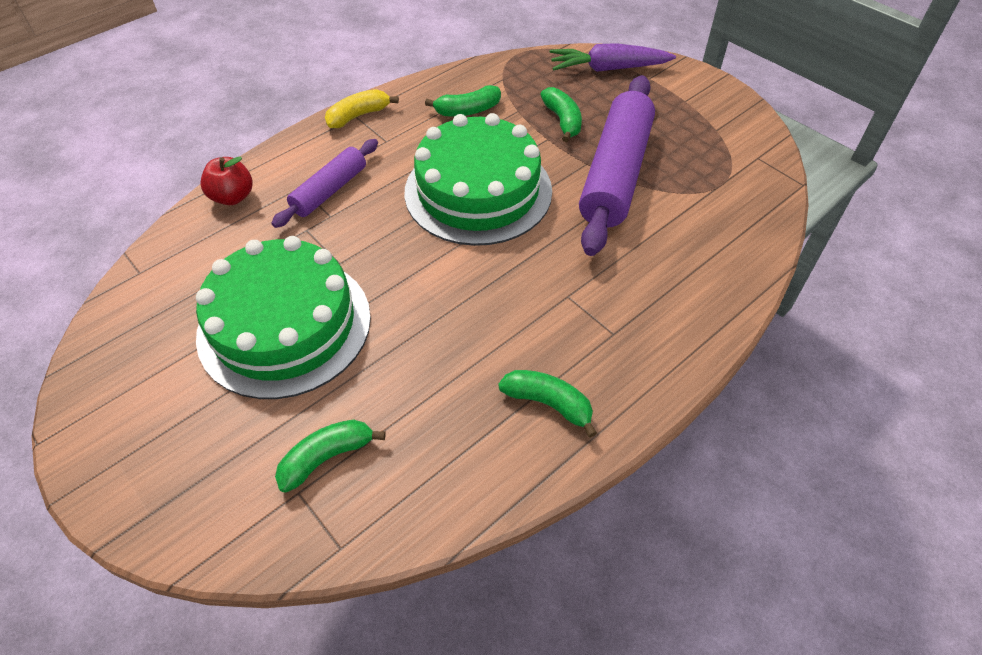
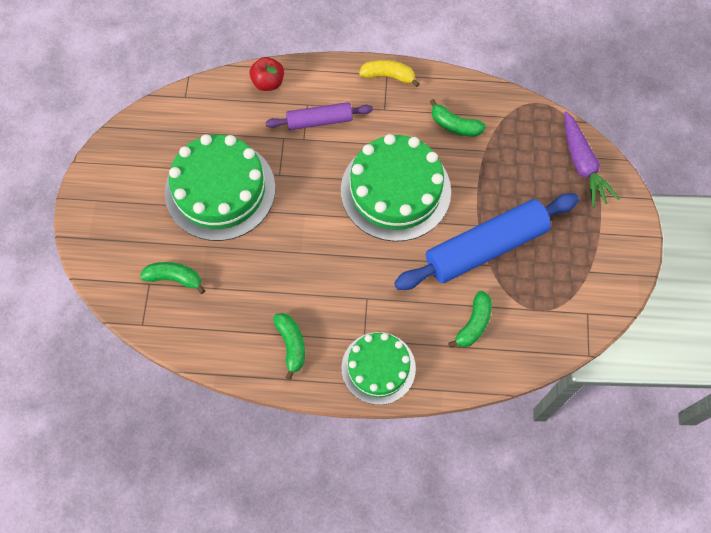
camera: 45 degrees right, 15 degrees up
(562, 120) = (502, 182): green banana -> green banana (473, 324)
(608, 68) = (582, 165): purple carrot -> purple carrot turned 150 degrees counterclockwise
(615, 174) = (485, 248): purple rolling pin -> blue rolling pin
(660, 345) = (378, 368): none -> green cake

